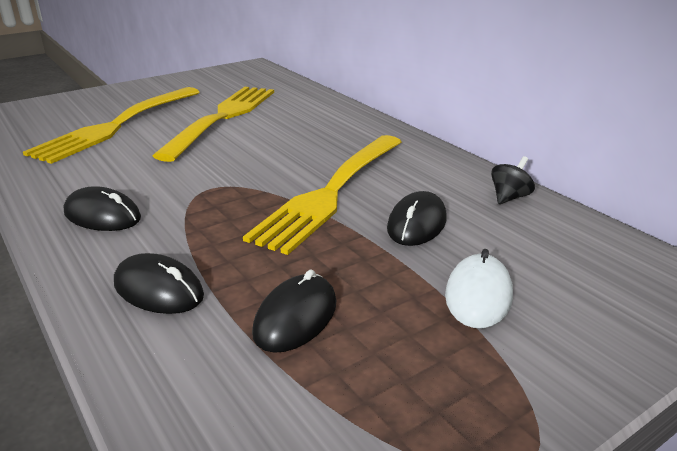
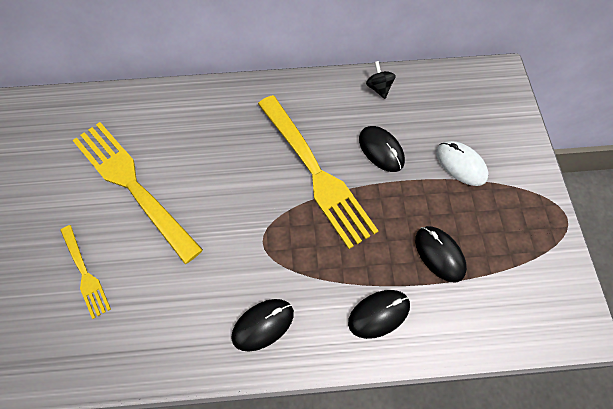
camera: 60 degrees left, 35 degrees up
(117, 125) = (85, 273): yellow fork -> yellow fork, size x0.51

